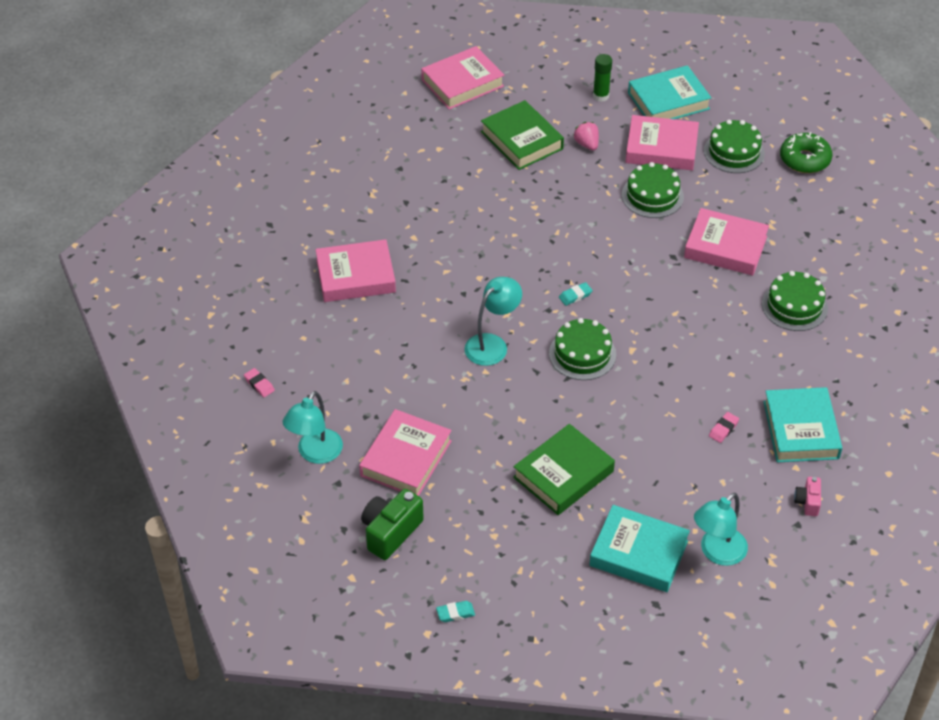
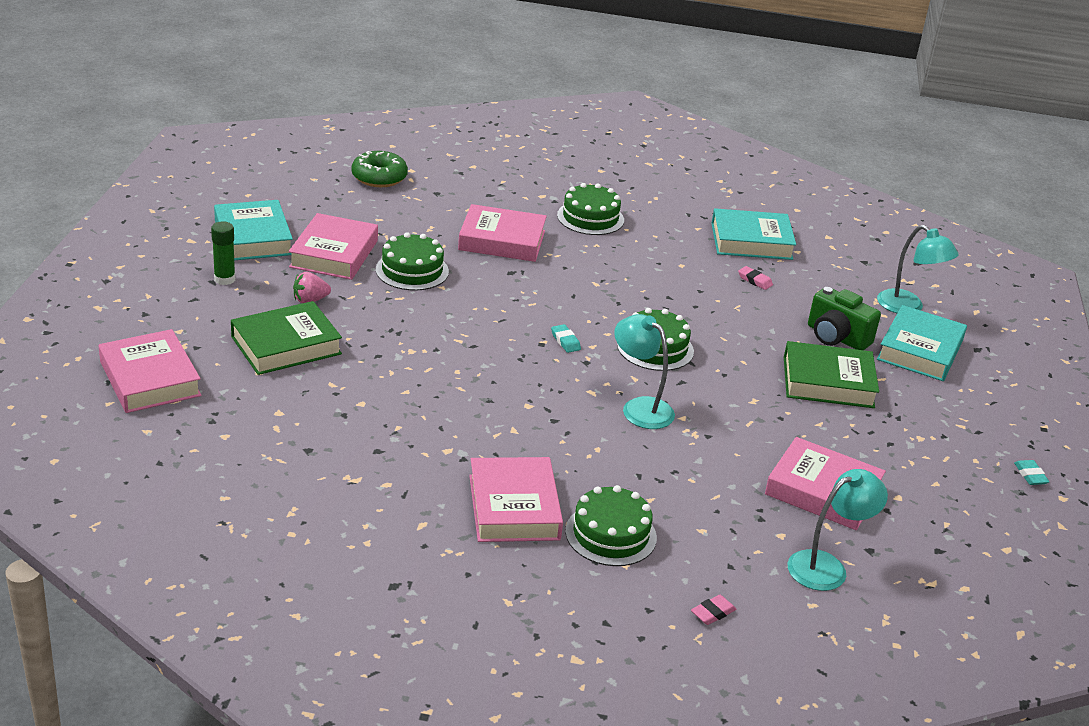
camera: 90 degrees left, 15 degrees down
(315, 454) = (827, 566): turquoise lamp -> turquoise lamp turned 60 degrees counterclockwise
(390, 532) = (934, 513): green camera -> green camera (836, 337)
(563, 474) = (828, 382): green book -> green book turned 45 degrees counterclockwise
(725, 247) = (502, 240): pink book -> pink book turned 75 degrees clockwise
(734, 152) = (355, 213): green cake -> green cake (610, 534)
(807, 502) = (837, 252): pink camera -> none

